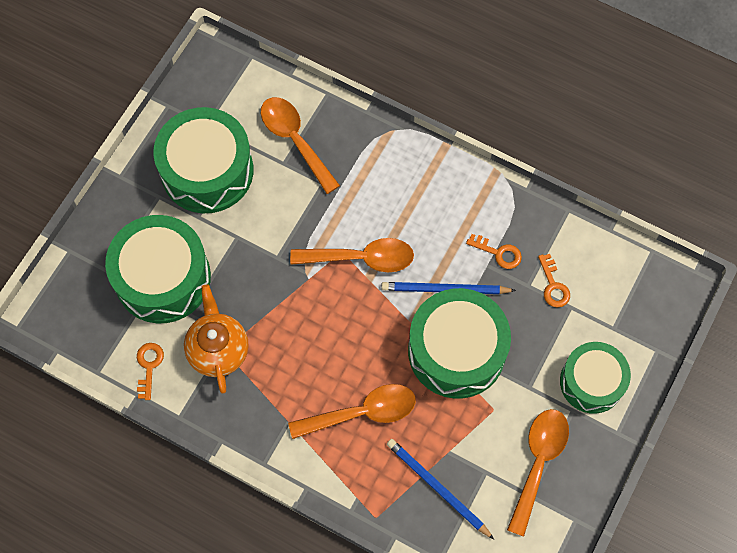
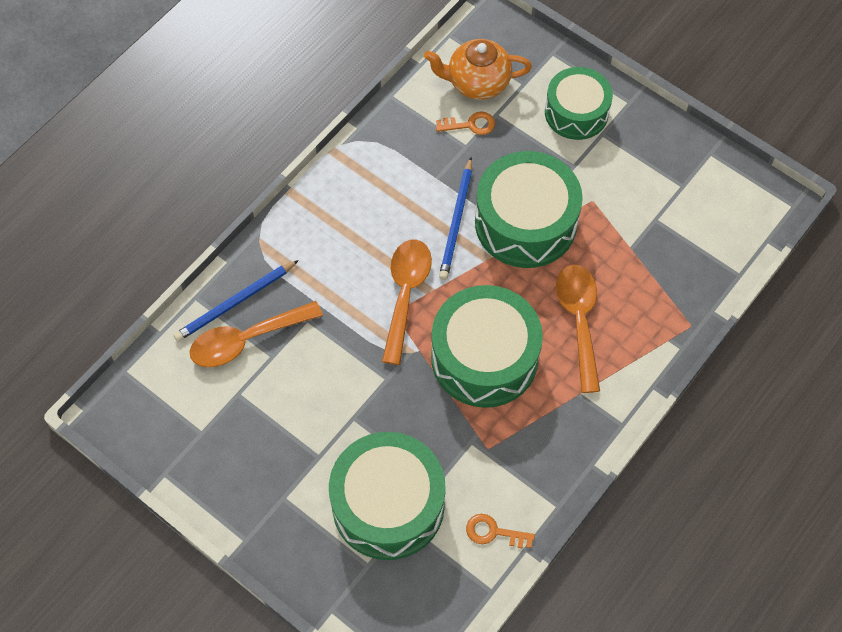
camera: 80 degrees left, 5 degrees down
(207, 171) = (262, 439): green drum -> green drum (484, 357)
(218, 349) = (486, 455): orange teapot -> orange teapot (477, 83)
(437, 488) = (666, 264): blue pencil -> blue pencil (235, 303)
(498, 253) = (425, 166): orange key -> none
(538, 463) = (651, 173): orange spoon -> none

